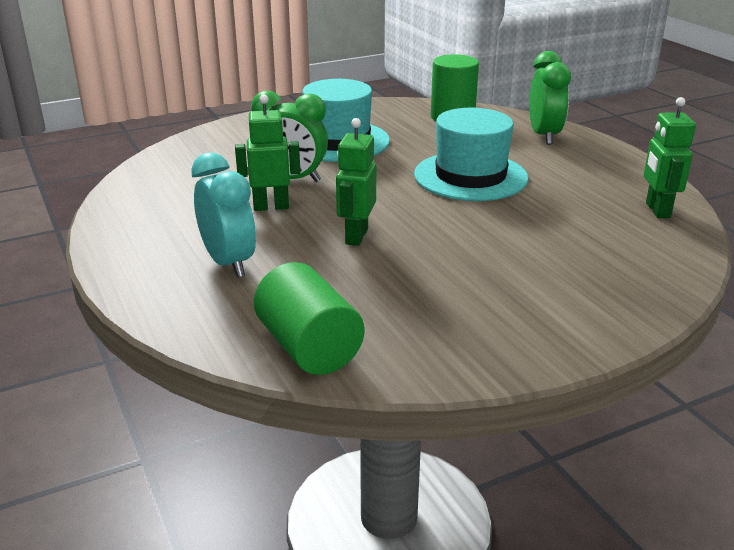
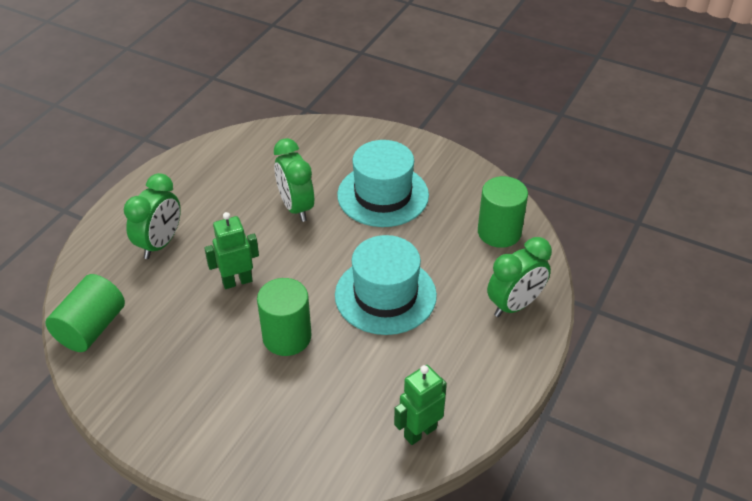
camera: 55 degrees right, 15 degrees up
(229, 263) = (160, 244): turquoise clock -> green clock
(271, 207) = (247, 220): green robot -> none
(471, 234) = (287, 337): none -> green cylinder

